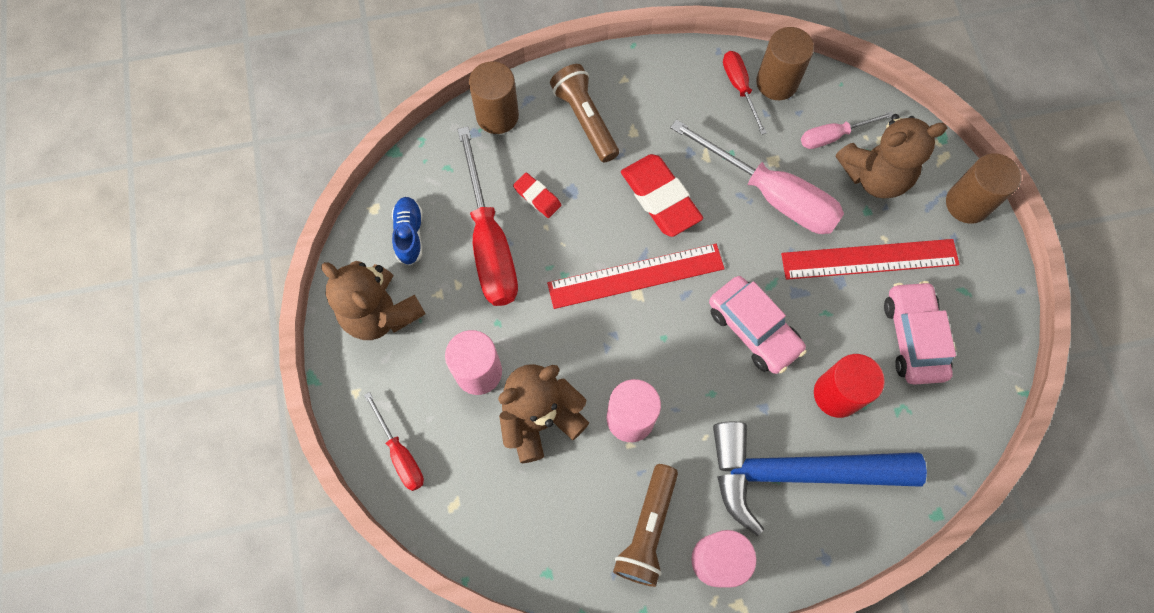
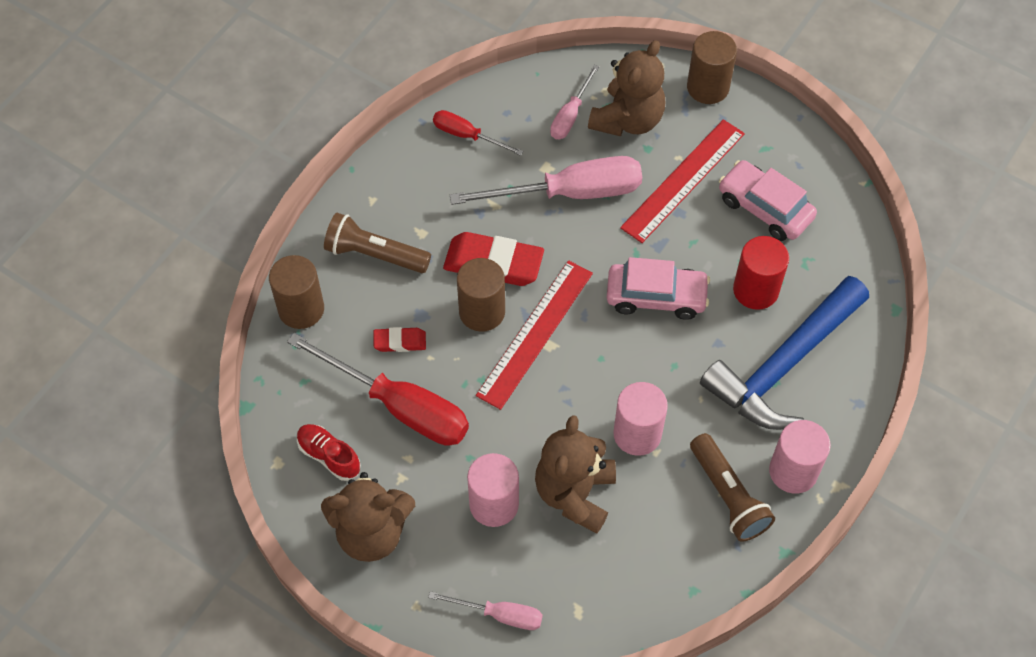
camera: 45 degrees left, 10 degrees down
(400, 454) = (499, 615): red screwdriver -> pink screwdriver
(409, 234) = (329, 456): blue shoe -> red shoe
(777, 82) = (490, 109): brown cylinder -> brown cylinder (482, 312)

